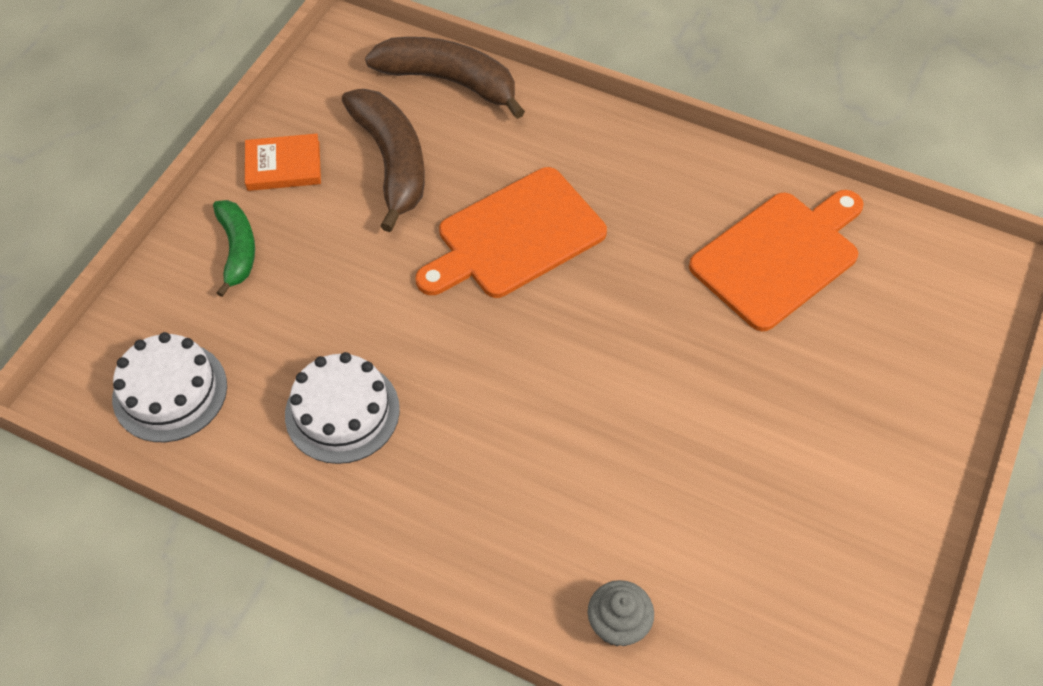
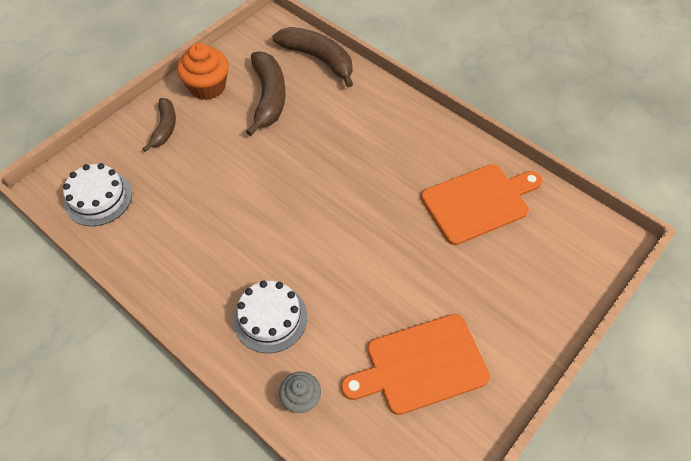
camera: 15 degrees right, 0 degrees up
(237, 249) = (165, 128): green banana -> brown banana
(283, 166) = (207, 87): orange book -> orange cupcake
(342, 412) = (188, 232): white cake -> white cake (270, 318)
(515, 236) = (323, 155): orange cutting board -> orange cutting board (421, 365)

